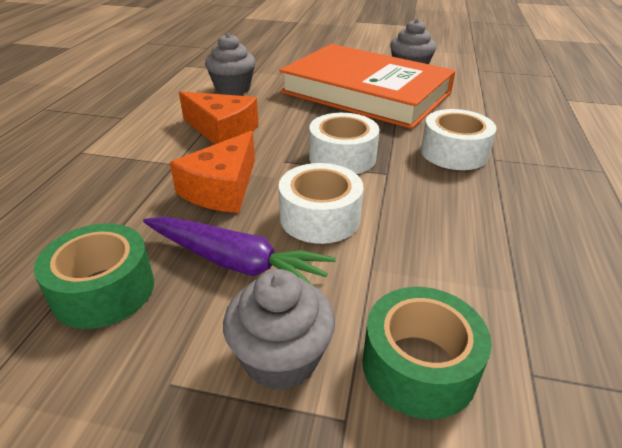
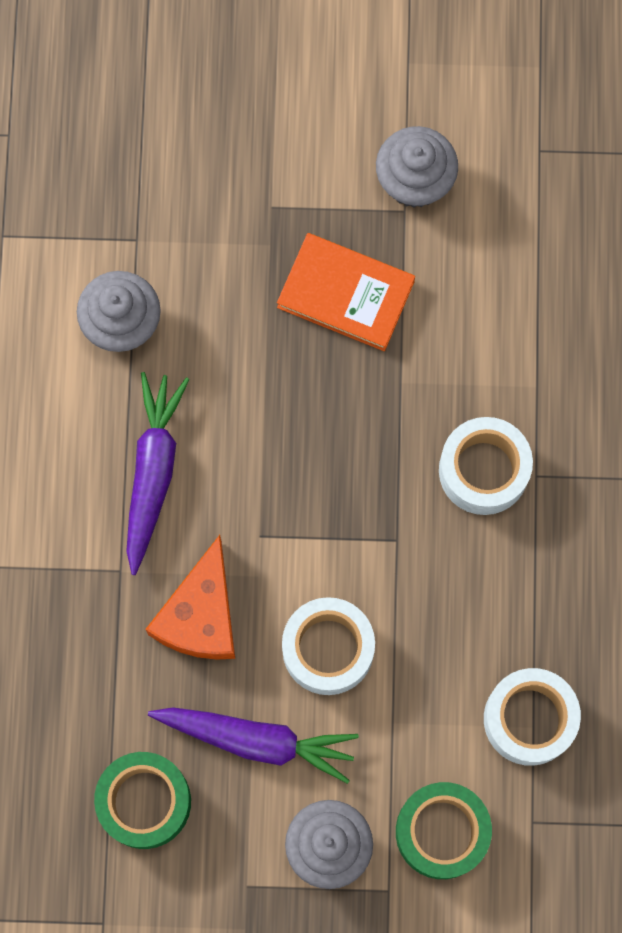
camera: 10 degrees left, 40 degrees up
(222, 131) = (153, 471): orange cheese -> purple carrot
(342, 157) = (335, 512): white tape -> white tape (529, 719)
(366, 92) = (346, 294): orange book -> orange book, size x0.49

